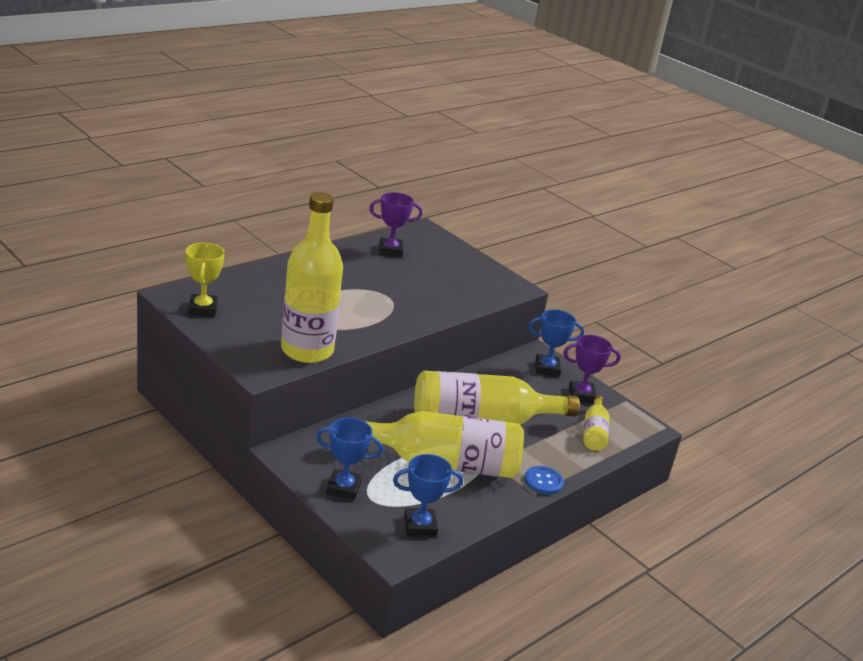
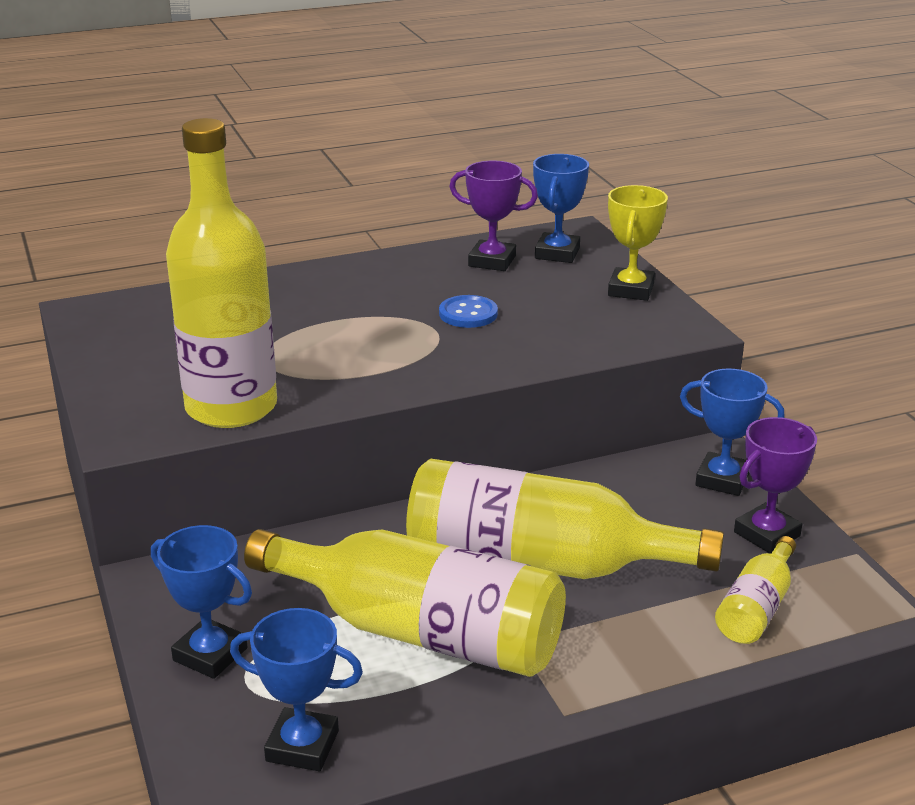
camera: 25 degrees right, 0 degrees up
(203, 309) = (115, 333): yellow trophy -> yellow trophy (631, 290)
(423, 244) = (557, 253): none -> blue trophy
(543, 481) = (598, 692): blue button -> blue button (468, 314)
(581, 395) = (766, 534): purple trophy -> purple trophy turned 60 degrees counterclockwise

